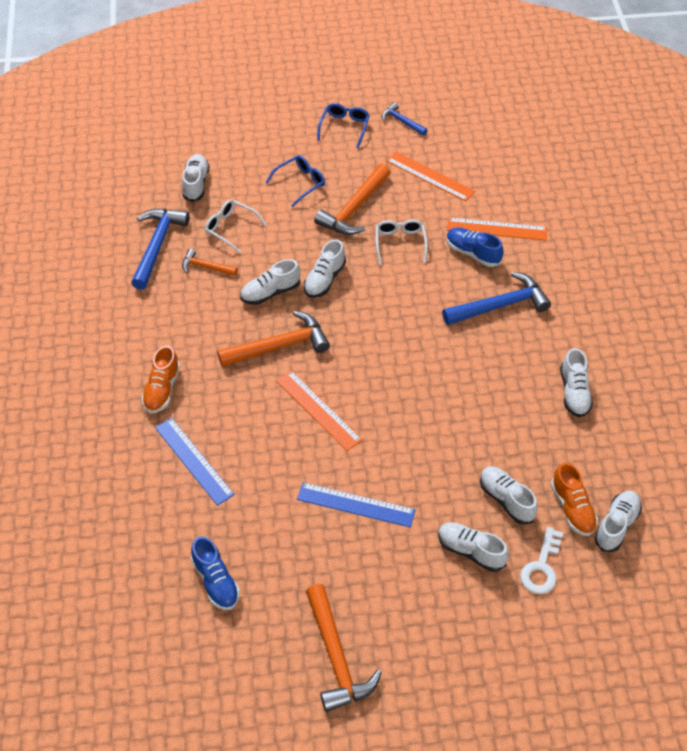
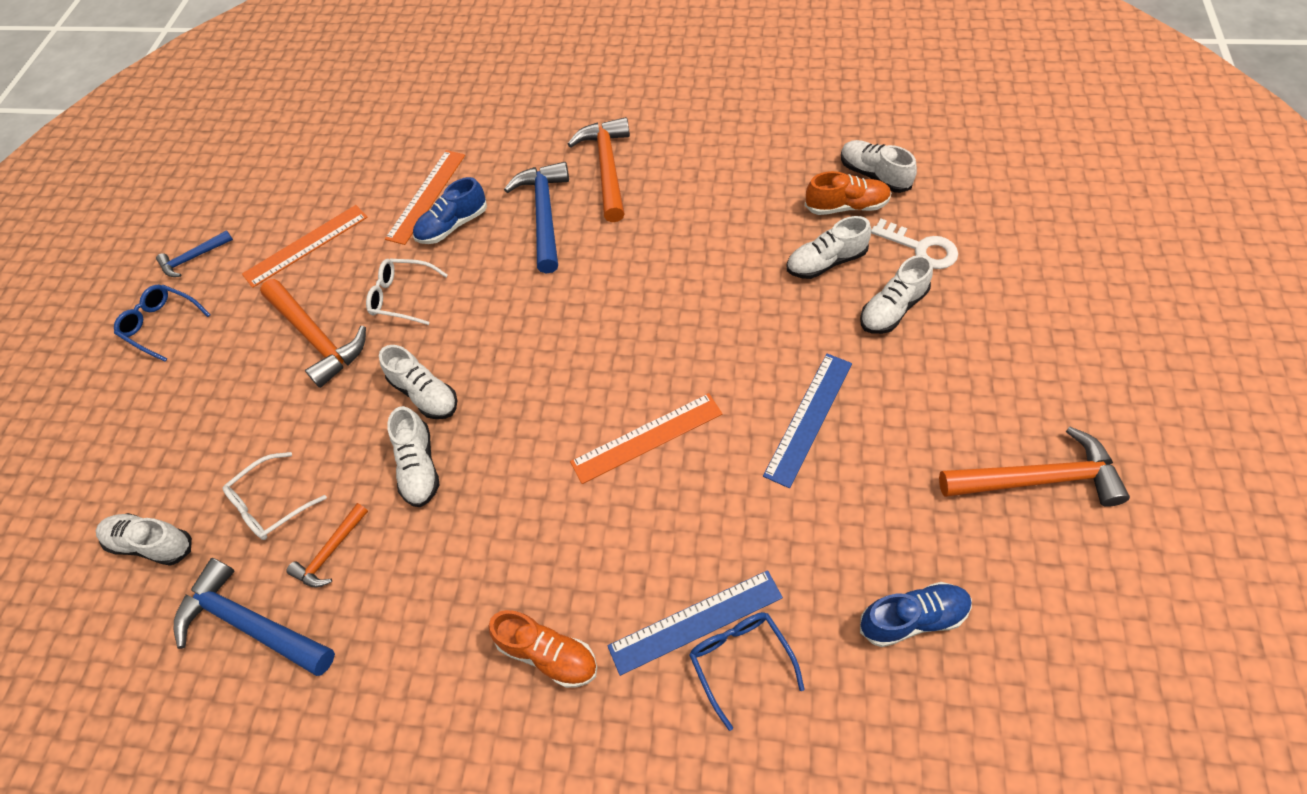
camera: 70 degrees left, 5 degrees up
(280, 346) = (521, 469): orange hammer -> orange hammer (607, 168)
(300, 183) = (233, 396): blue glasses -> blue glasses (740, 661)
(574, 392) = (691, 174): white shoe -> none

